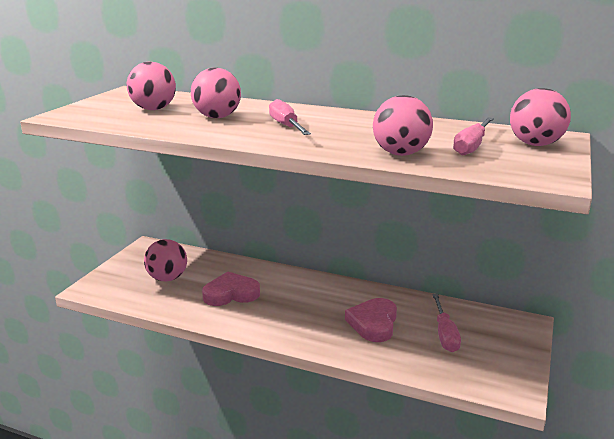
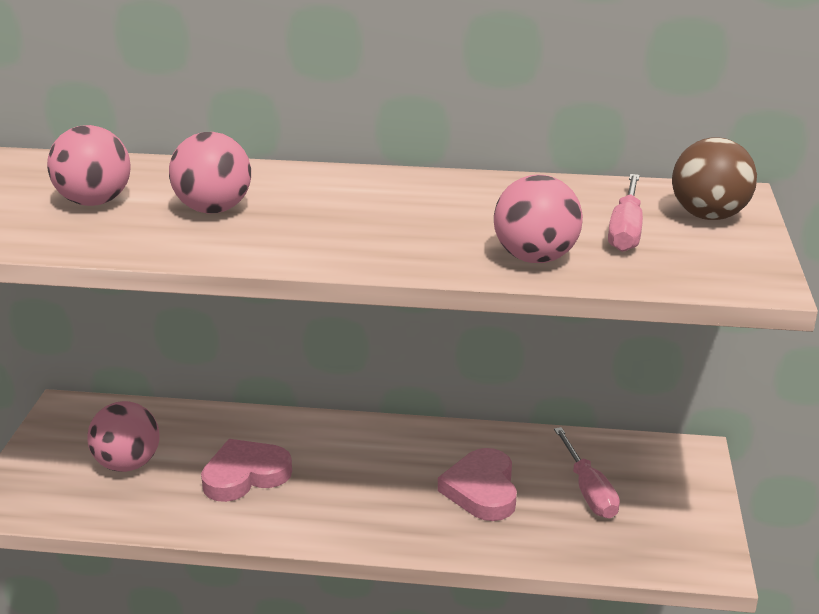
camera: 15 degrees left, 5 degrees up
(286, 126) = (336, 218): pink screwdriver -> none
(535, 144) = (708, 216): pink ball -> brown ball

